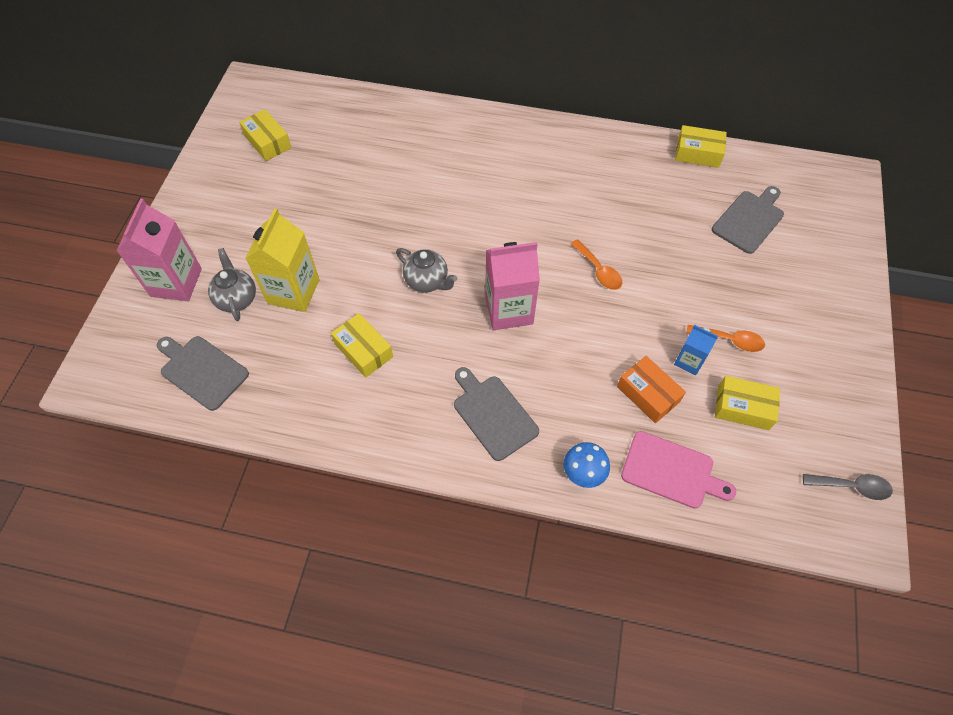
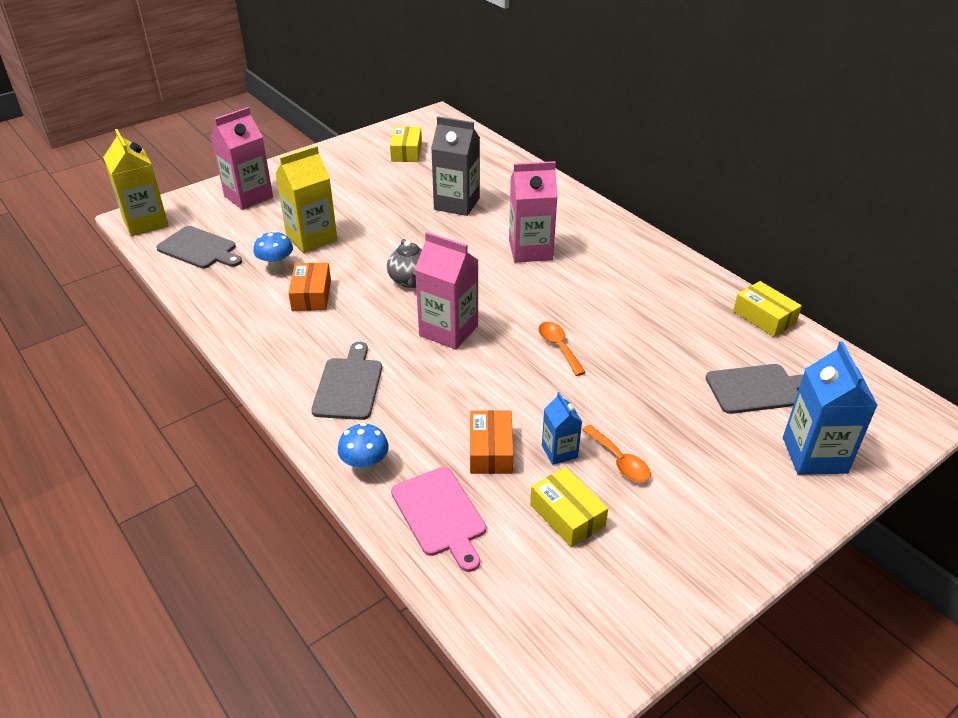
camera: 40 degrees right, 20 degrees down
(107, 377) = (145, 222): none -> yellow carton
(201, 370) = (199, 249): grey cutting board -> grey cutting board turned 135 degrees clockwise
(237, 299) = (271, 223): grey teapot -> none
(298, 342) = (276, 267): none -> blue mushroom
(363, 350) = (311, 295): yellow box -> orange box
(376, 176) = (456, 204): none -> grey carton
(485, 190) = (530, 250): none -> pink carton
(599, 271) = (558, 347): orange spoon -> orange spoon turned 150 degrees clockwise
(825, 252) = (814, 455): none -> blue carton
(852, 486) = (601, 648): grey spoon -> none

